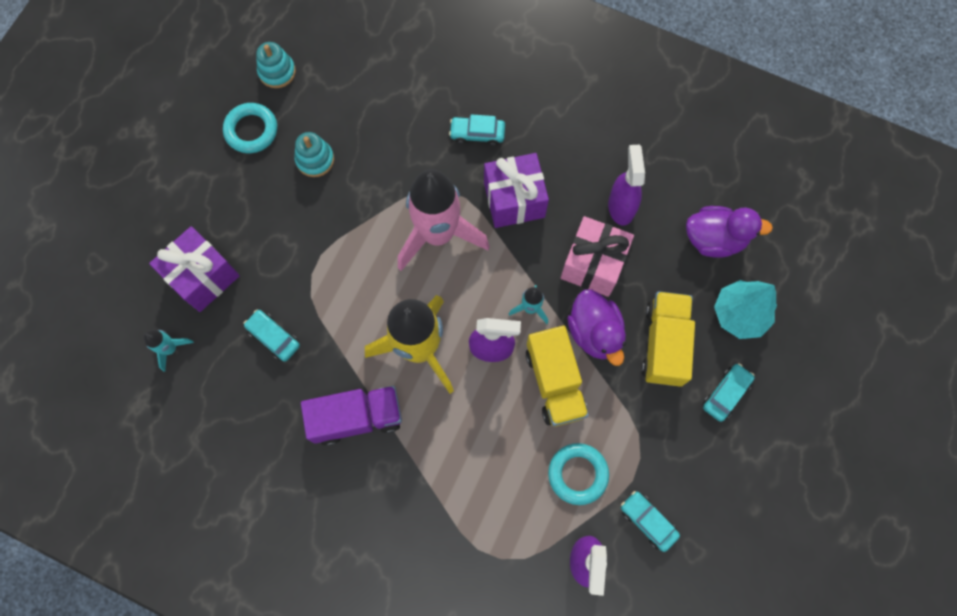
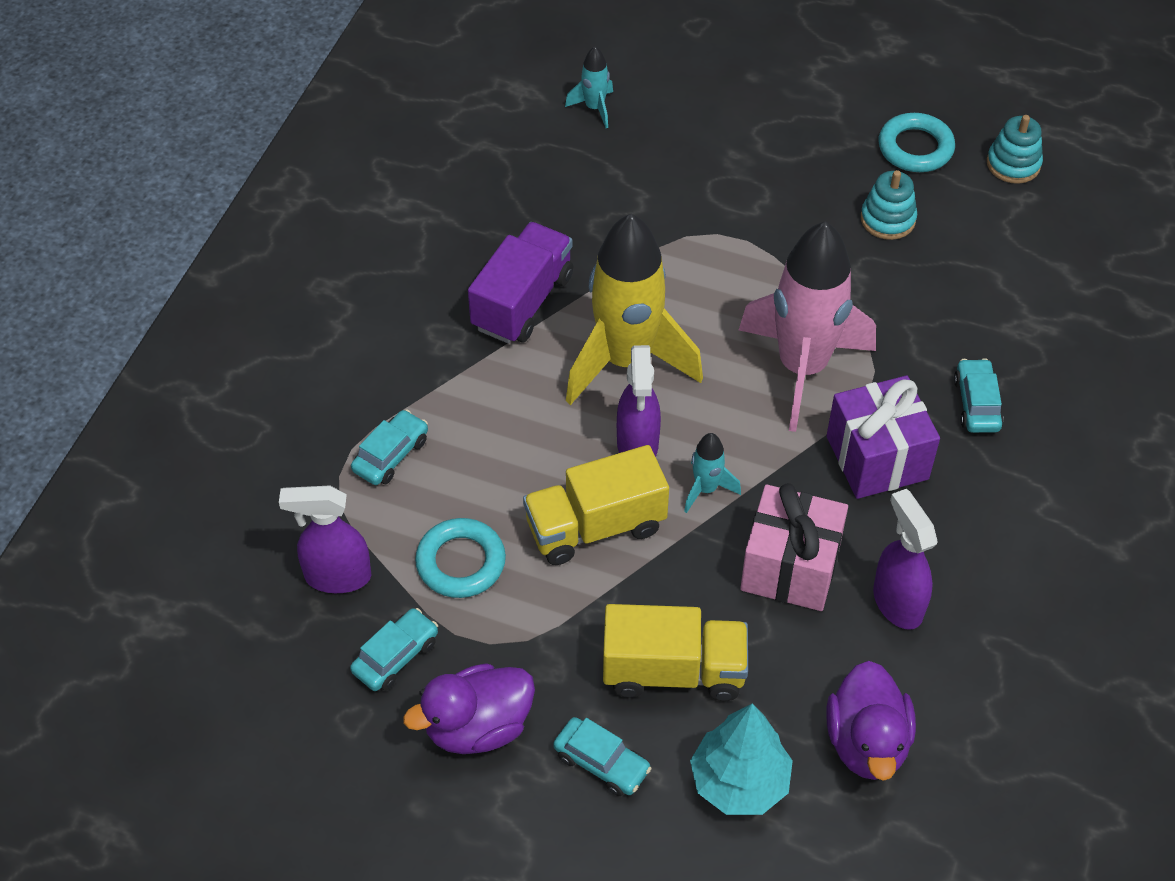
camera: 85 degrees right, 20 degrees down
(203, 277) = (695, 126): purple gift -> none
(273, 337) = (622, 205): turquoise car -> turquoise car (391, 455)
(357, 417) = (522, 301): purple truck -> purple truck turned 135 degrees counterclockwise
(594, 332) = (679, 574): purple duck -> purple duck (478, 727)
(621, 206) = (897, 602): purple spray bottle -> purple spray bottle turned 105 degrees counterclockwise

